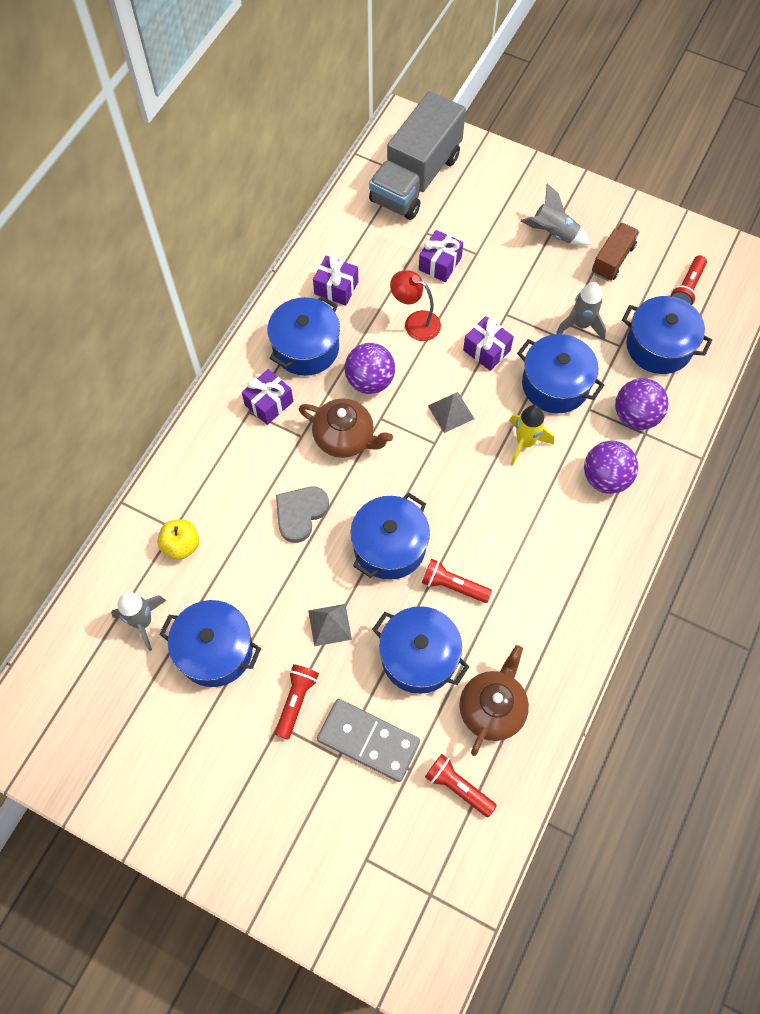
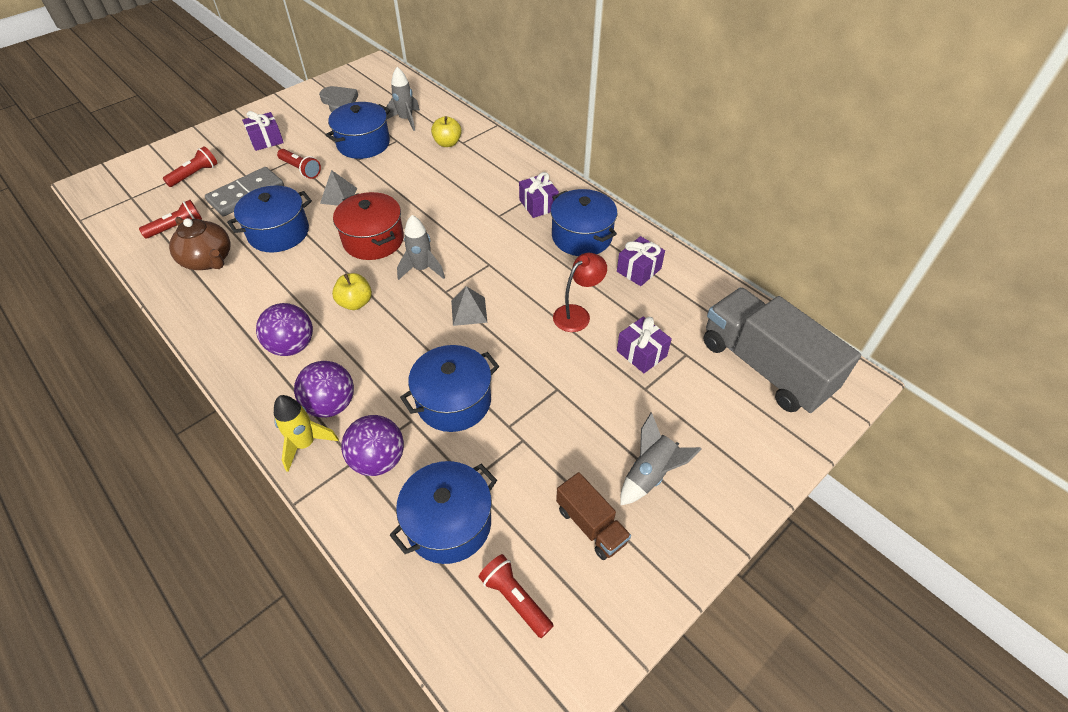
camera: 110 degrees right, 15 degrees down
(300, 513) = (433, 200): grey heart -> grey heart (339, 102)
(345, 438) = (482, 239): brown teapot -> none
(370, 381) = (529, 267): purple ball -> purple ball (292, 346)
(389, 546) = (373, 240): blue pot -> red pot
(453, 585) = (315, 266): red flashlight -> red flashlight (195, 174)
(485, 518) = (355, 303): none -> yellow apple
(486, 350) = (521, 358): purple gift -> purple gift (266, 140)
(525, 443) = (406, 354): yellow rocket -> yellow rocket (305, 444)
(581, 325) = (513, 453): grey rocket -> grey rocket (422, 269)

